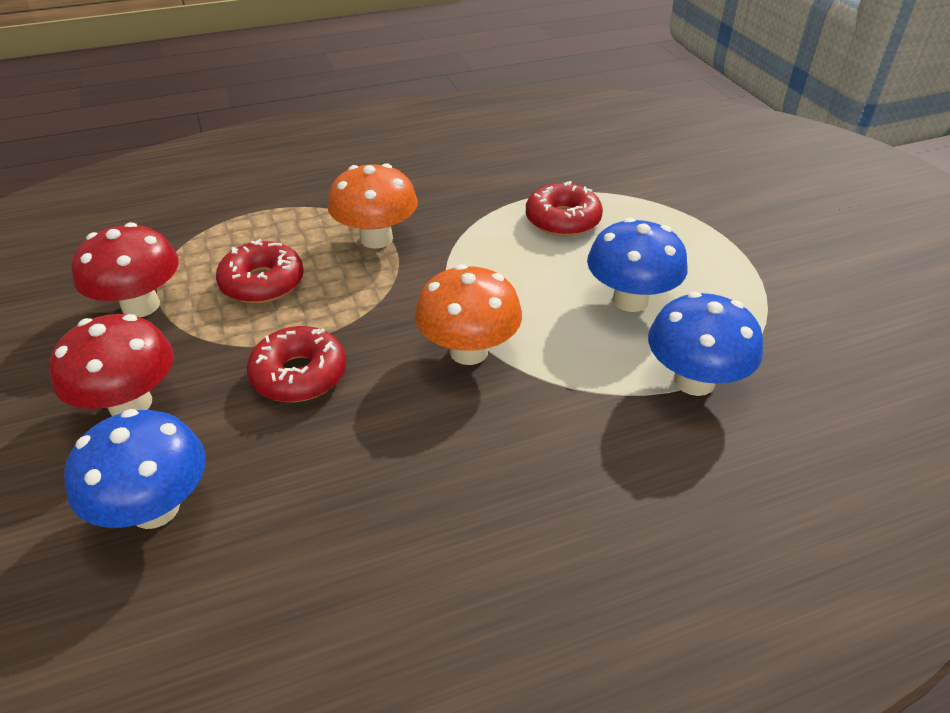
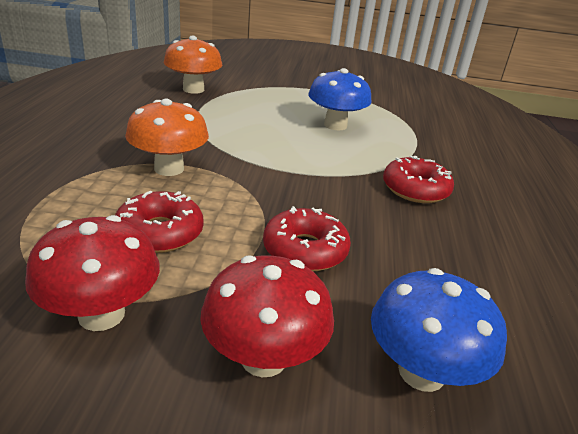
camera: 65 degrees left, 10 degrees down
(468, 351) = (337, 181): orange mushroom -> orange mushroom (193, 89)
(562, 220) = (237, 112): red donut -> red donut (415, 189)
(694, 381) = (413, 137): blue mushroom -> none

